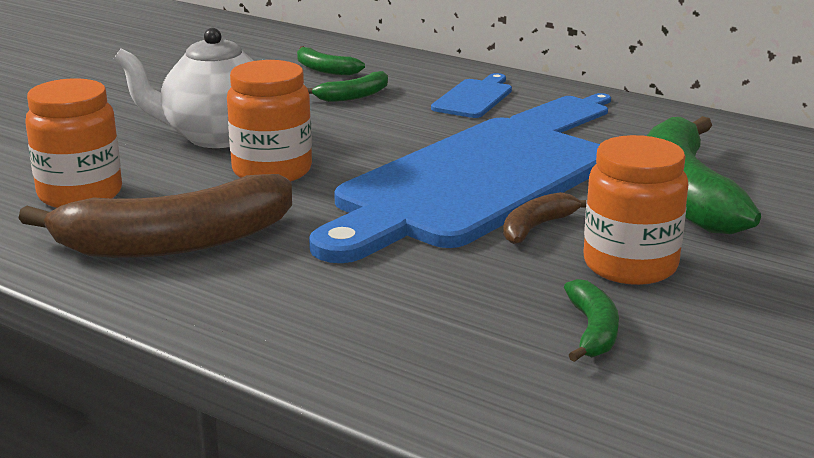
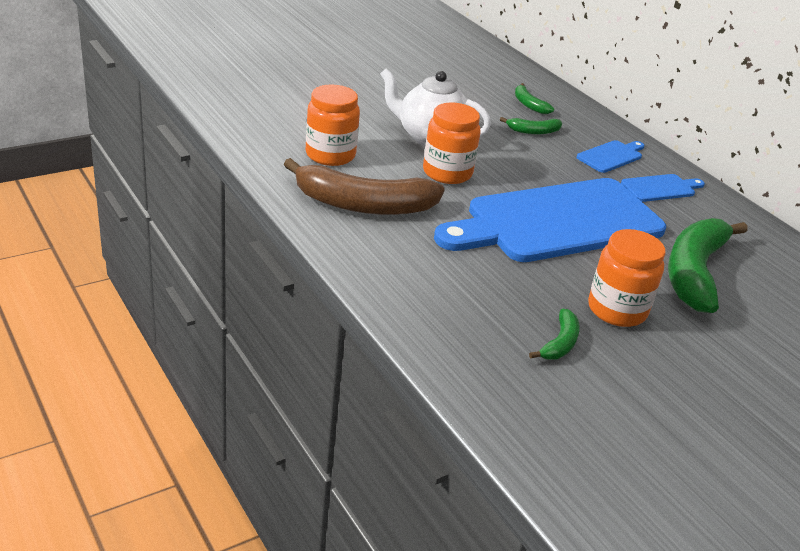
camera: 20 degrees right, 10 degrees up
(537, 227) = (579, 264): brown banana -> none

